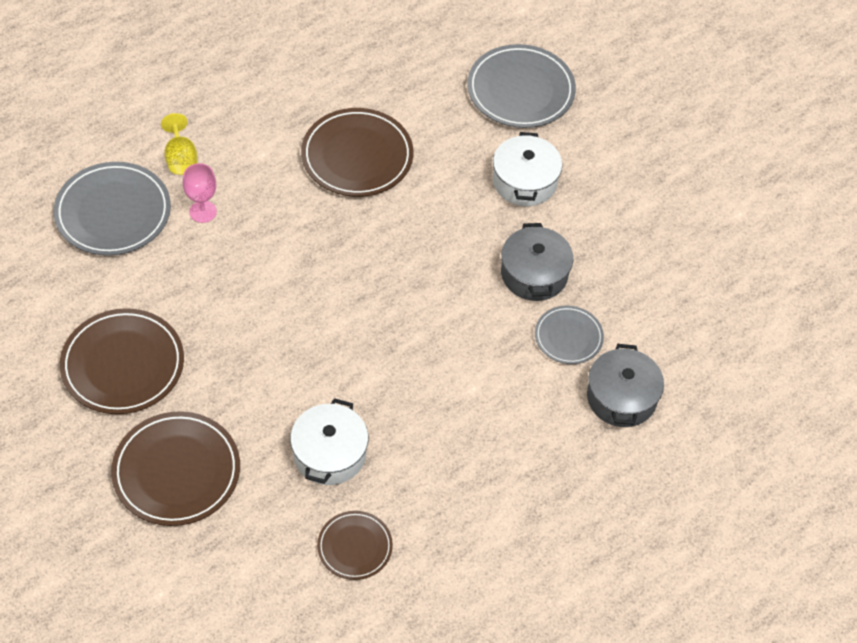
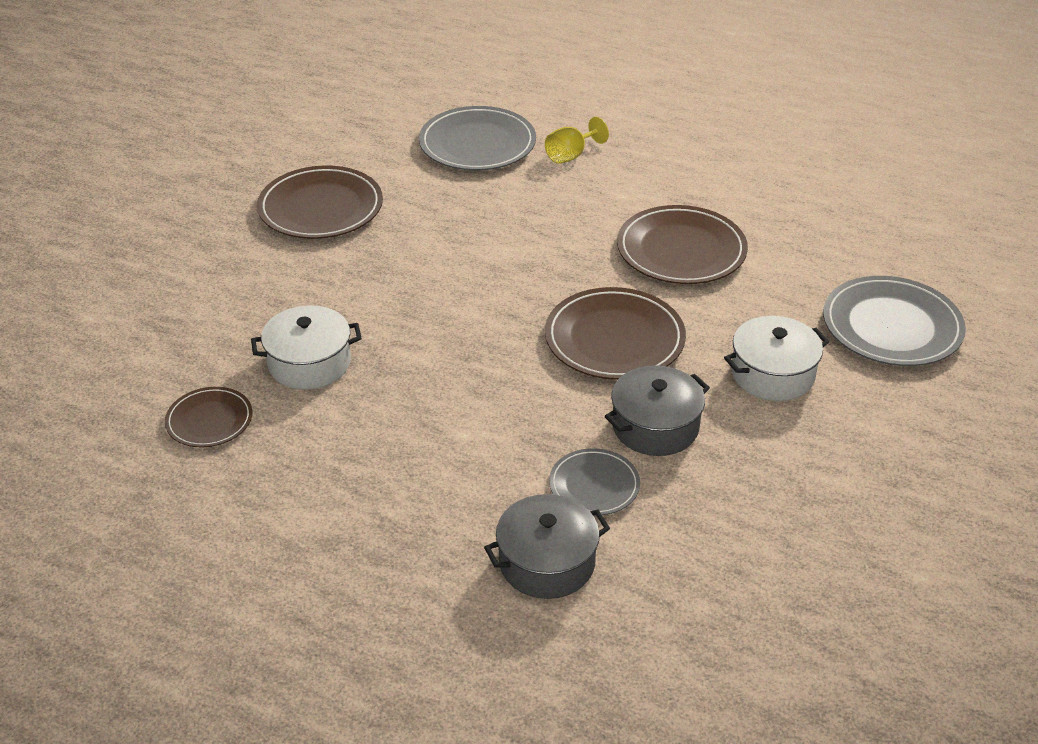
camera: 65 degrees right, 15 degrees down
(176, 471) = (227, 278): brown plate -> brown plate (614, 339)
(203, 211) = (524, 188): pink goblet -> none

